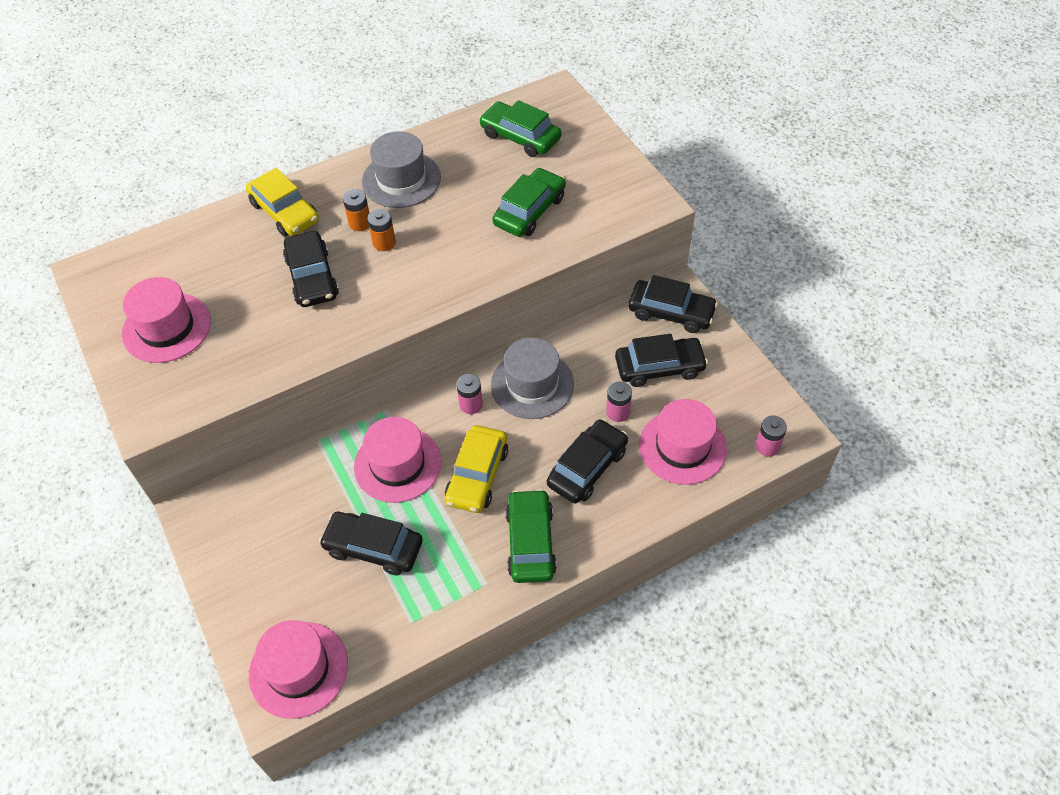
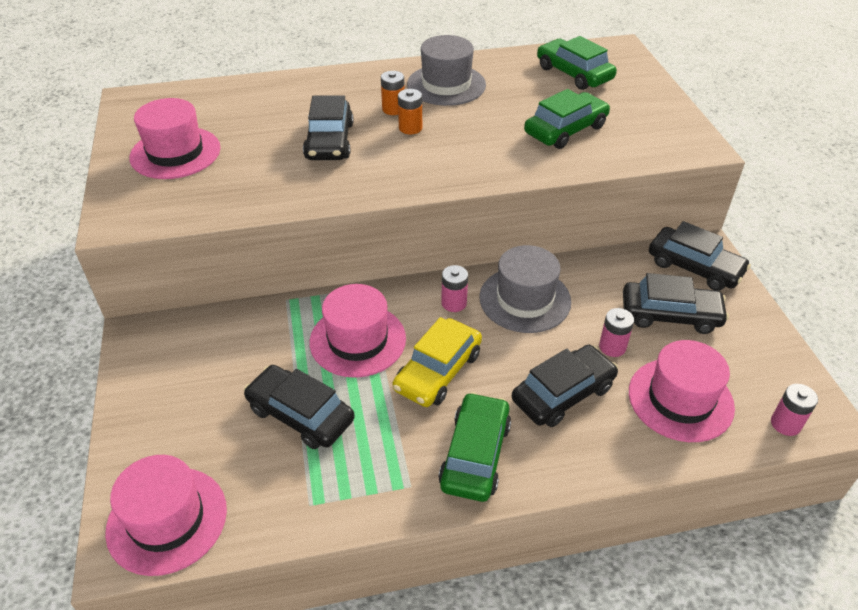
camera: 15 degrees right, 10 degrees down
(285, 212) = (327, 89): yellow car -> none

